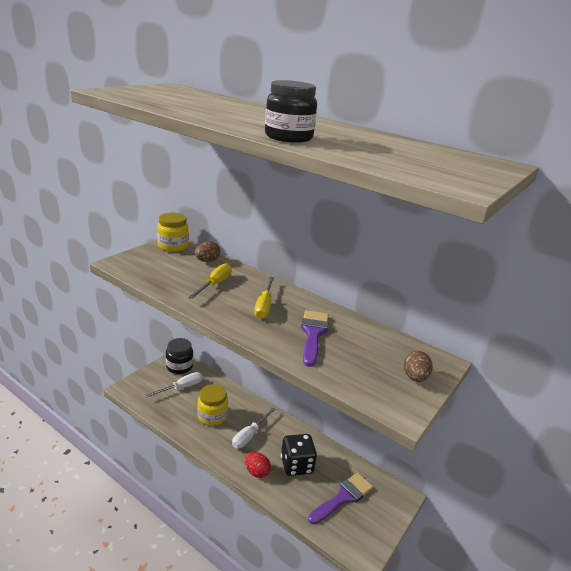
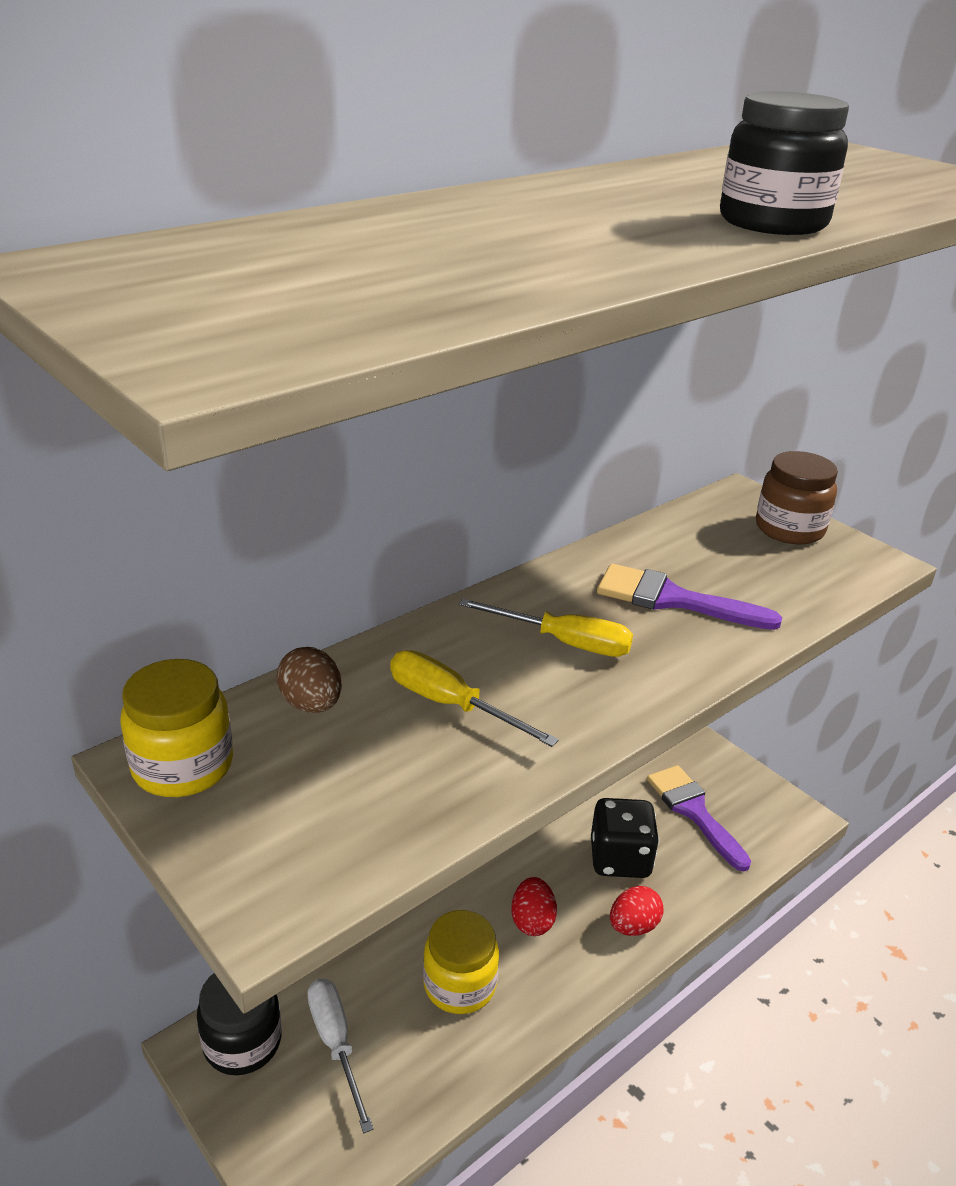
camera: 75 degrees left, 5 degrees up
(249, 435) = (532, 921): white screwdriver -> red egg
(415, 377) = (789, 529): brown egg -> brown jar

